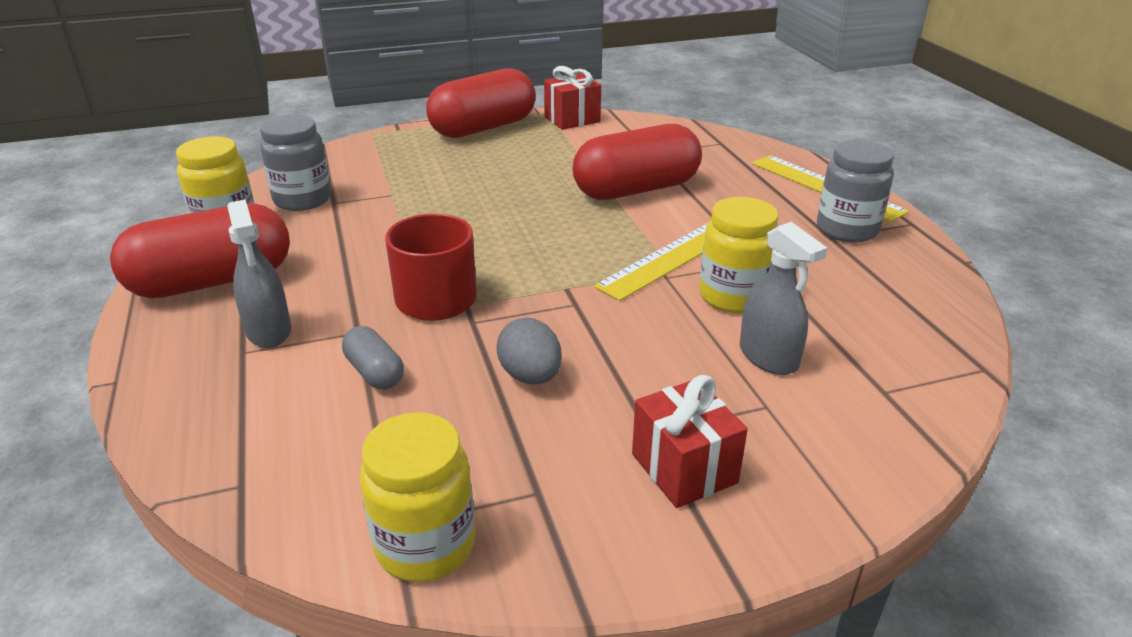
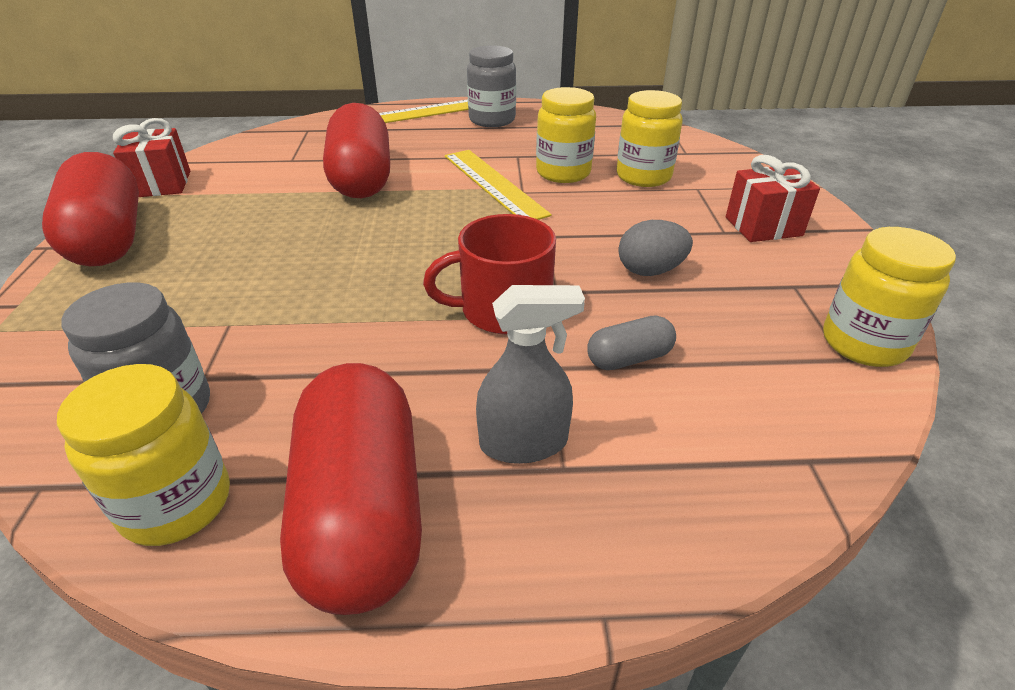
camera: 75 degrees left, 5 degrees up
(768, 357) = (643, 176): grey spray bottle -> yellow jar

